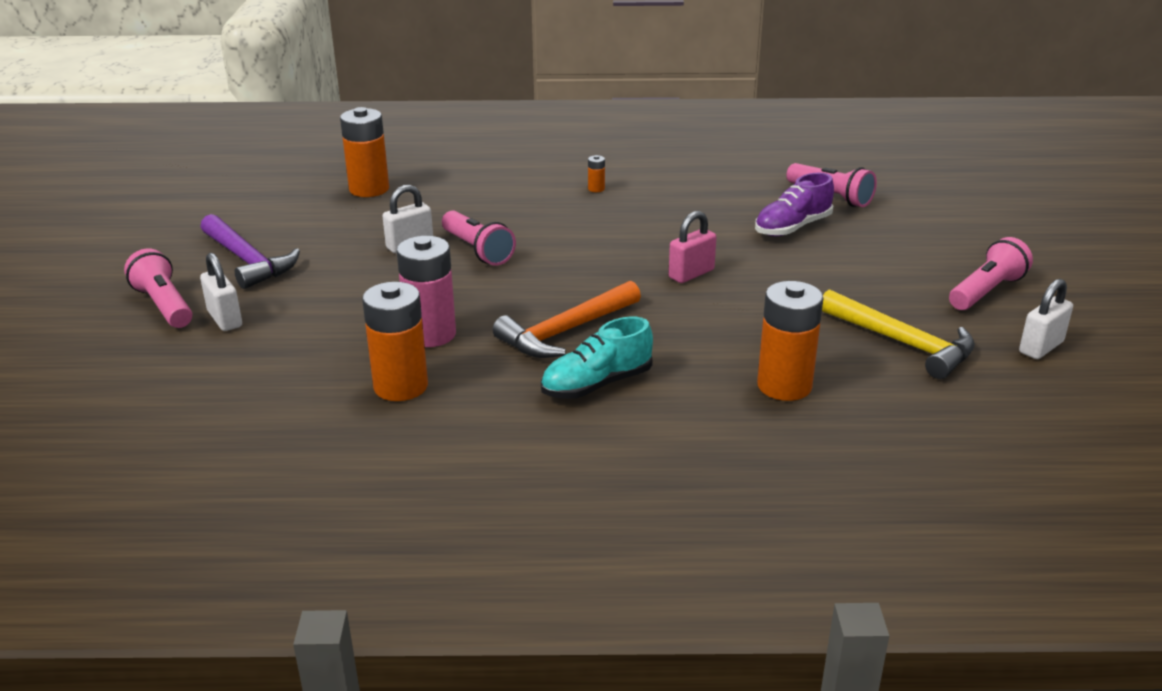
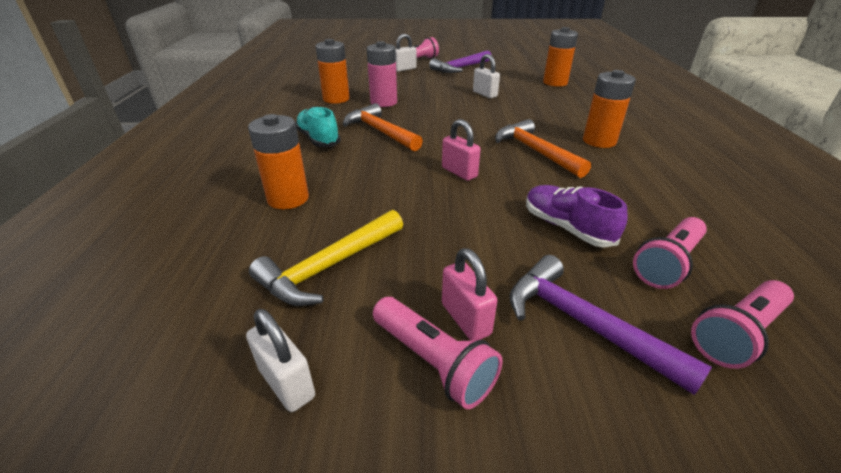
camera: 90 degrees right, 5 degrees up
(477, 250) = (482, 109): pink flashlight -> pink flashlight (737, 334)
(596, 189) = (599, 141): orange battery -> orange battery, size x2.38
(628, 226) = (535, 151): none -> orange hammer
(917, 236) = (584, 324): none -> purple hammer
(936, 278) = (466, 319): none -> pink padlock

